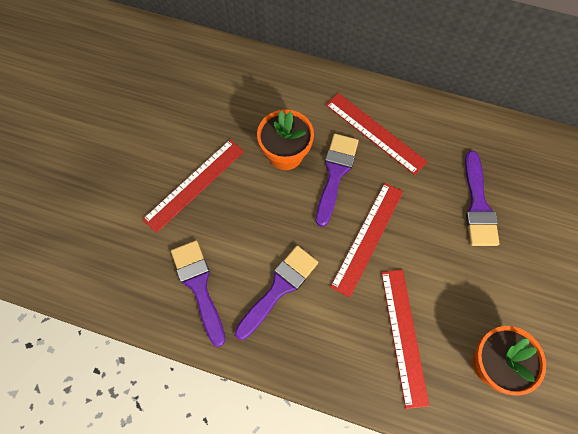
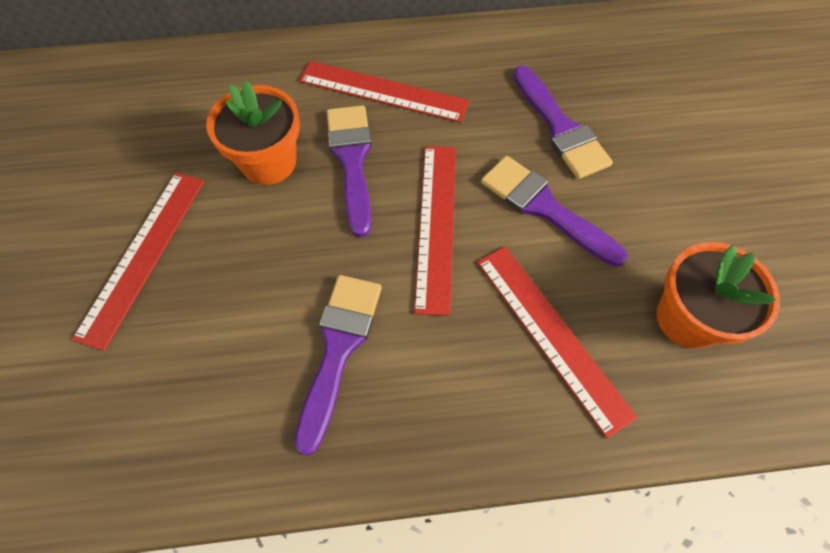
camera: 25 degrees left, 5 degrees down
(198, 286) = (207, 402): purple brush -> purple brush (544, 208)

